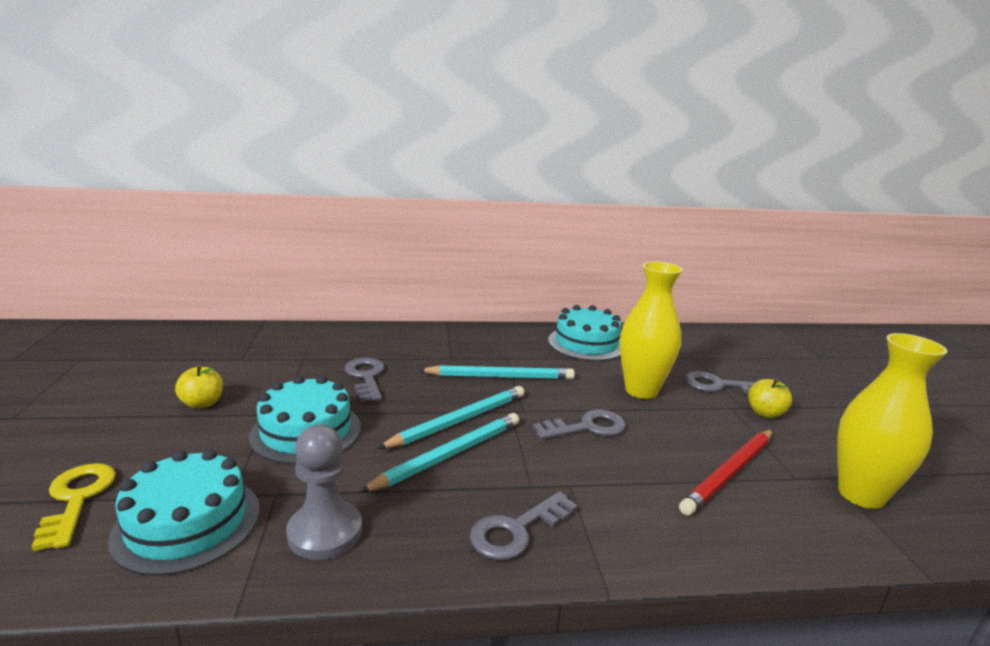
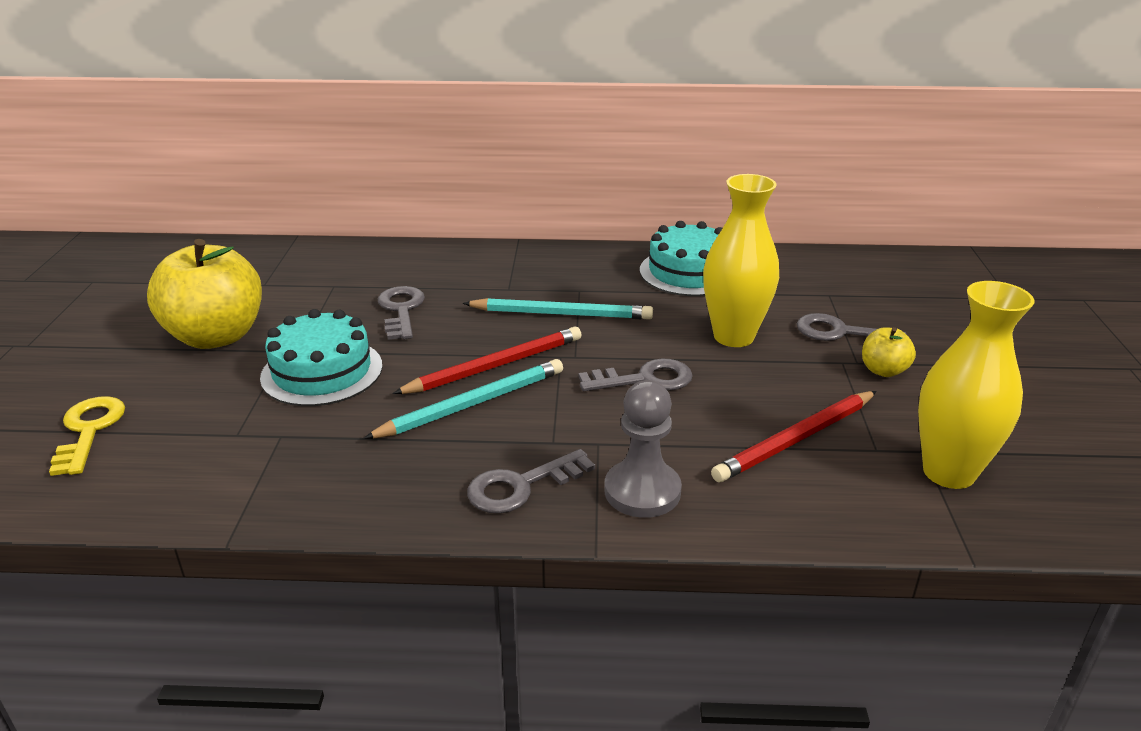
camera: 10 degrees right, 10 degrees up
(187, 523) = (191, 459): turquoise cake -> none
(202, 403) = (216, 336): yellow apple -> yellow apple, size x2.20
(325, 532) = (322, 476): grey pawn -> grey pawn (642, 491)
(458, 420) = (494, 366): turquoise pencil -> red pencil

